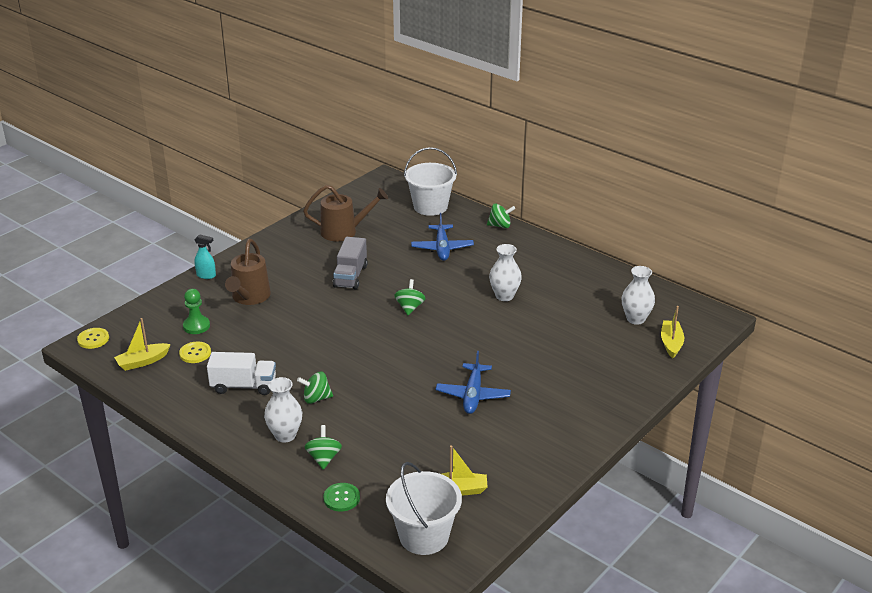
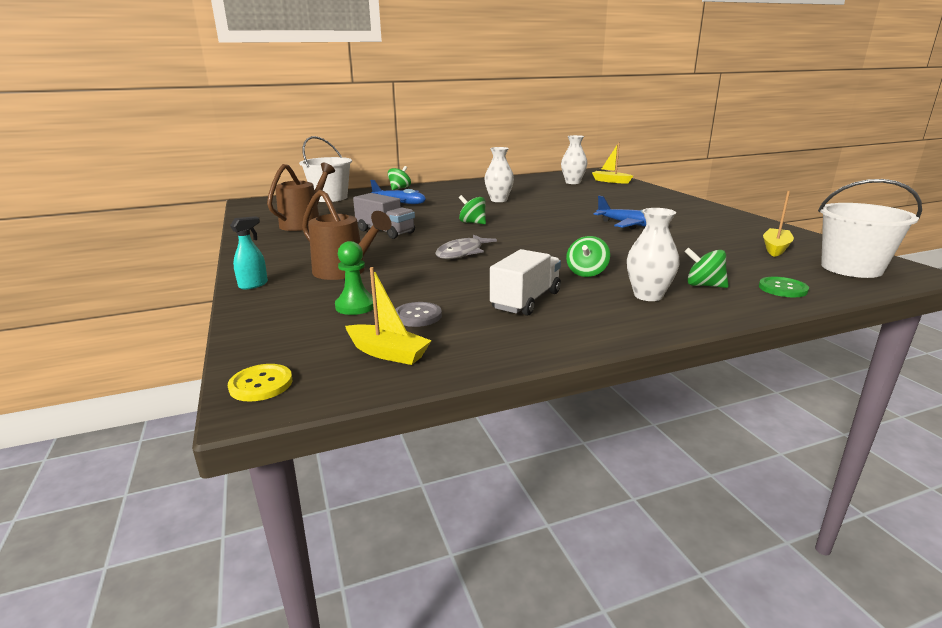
camera: 60 degrees left, 10 degrees down
(143, 361) = (387, 353): yellow boat -> yellow boat turned 60 degrees counterclockwise
(195, 353) = (417, 316): yellow button -> grey button
(323, 330) = (462, 253): none -> grey fish

